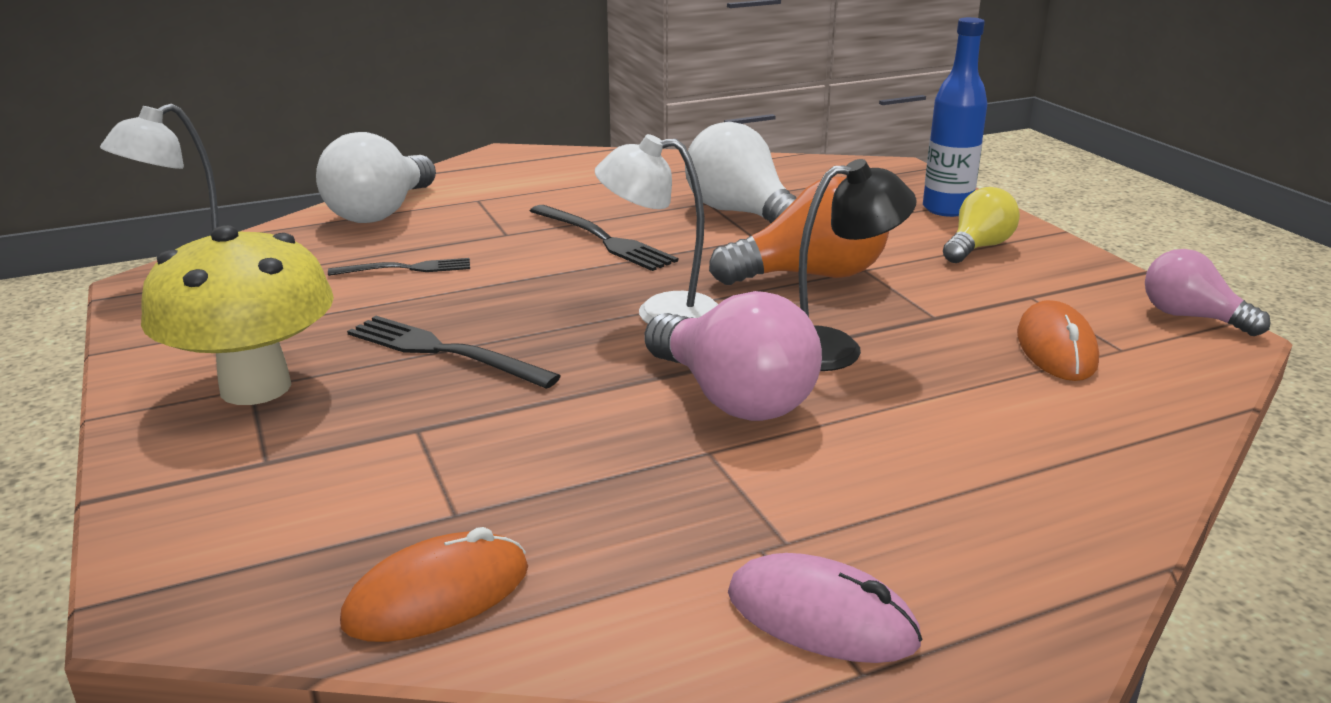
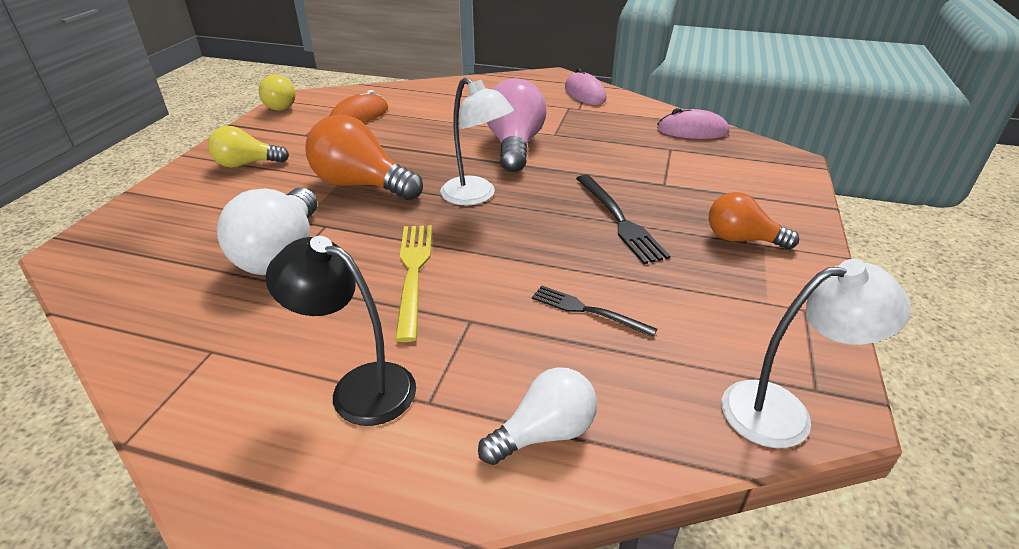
camera: 140 degrees left, 10 degrees up
(256, 387) = (741, 239): yellow mushroom -> orange light bulb
(381, 212) = (544, 433): white light bulb -> white light bulb, size x0.62
(437, 596) = (692, 131): orange mouse -> pink mouse
(603, 240) = (413, 273): black fork -> yellow fork
(834, 348) = (435, 147): black lamp -> black lamp (359, 387)
(947, 209) = (177, 195): blue bottle -> none
(1191, 317) = (282, 105): pink light bulb -> yellow light bulb

